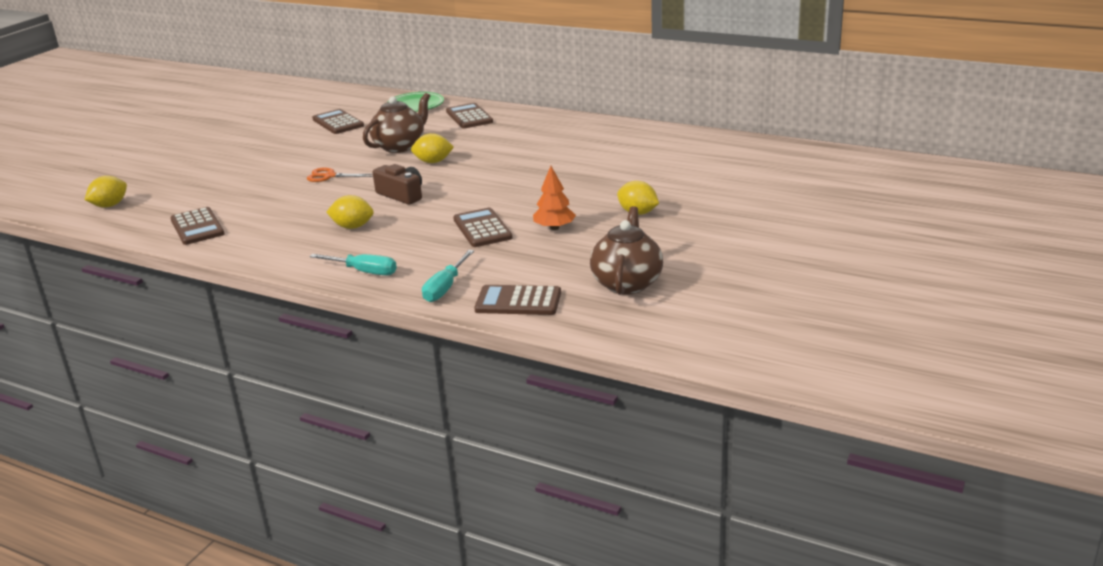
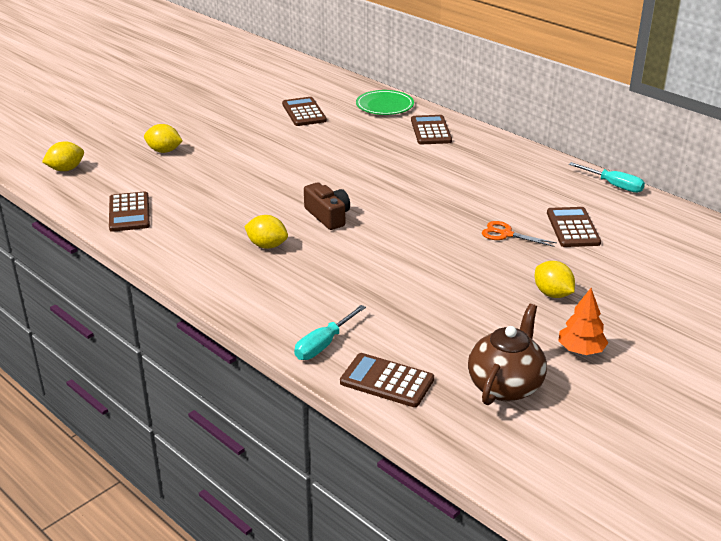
camera: 15 degrees right, 5 degrees up
(329, 176) = (270, 177): orange scissors -> orange scissors (506, 234)
(364, 272) = (255, 304): turquoise screwdriver -> turquoise screwdriver (614, 185)
(400, 146) = (350, 154): brown teapot -> none
(433, 162) = (374, 181): yellow lemon -> yellow lemon (164, 151)
(482, 228) = (388, 277): brown calculator -> brown calculator (573, 228)
(554, 228) = (460, 293): orange tree -> orange tree (581, 350)

